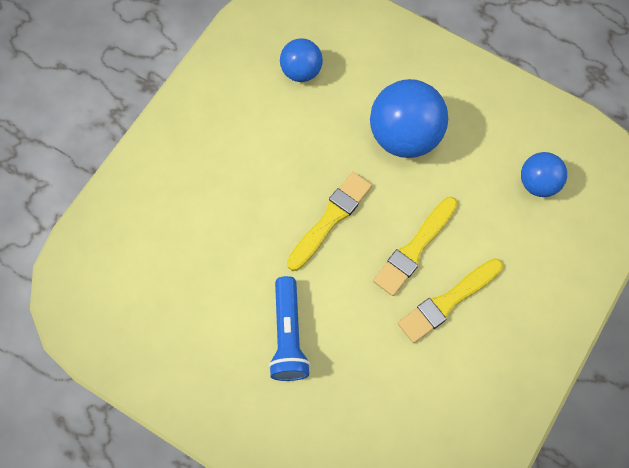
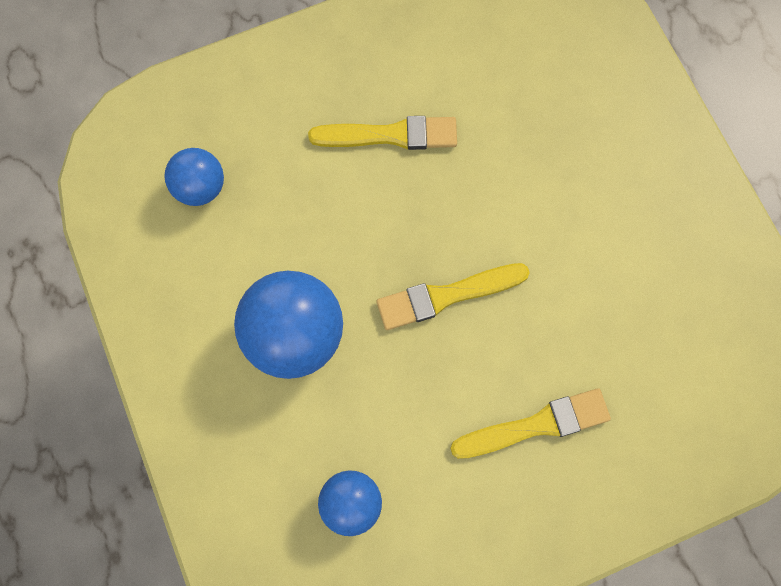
camera: 145 degrees left, 5 degrees up
(288, 335) = (573, 206): blue flashlight -> none
(414, 249) = (382, 206): yellow brush -> yellow brush (536, 425)

